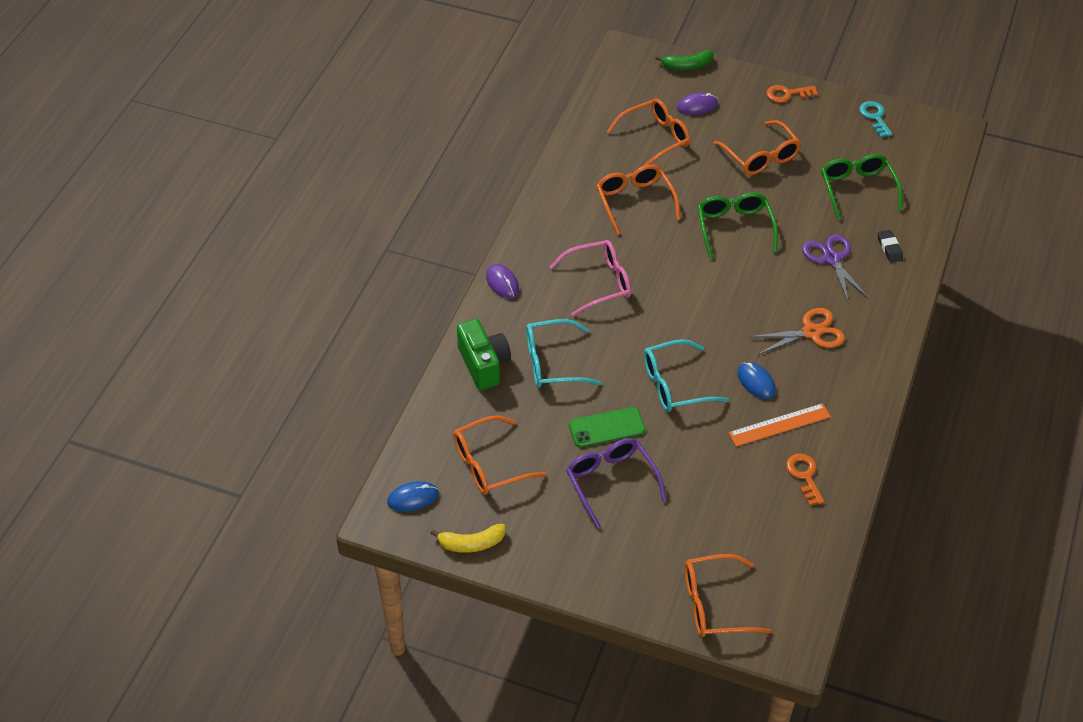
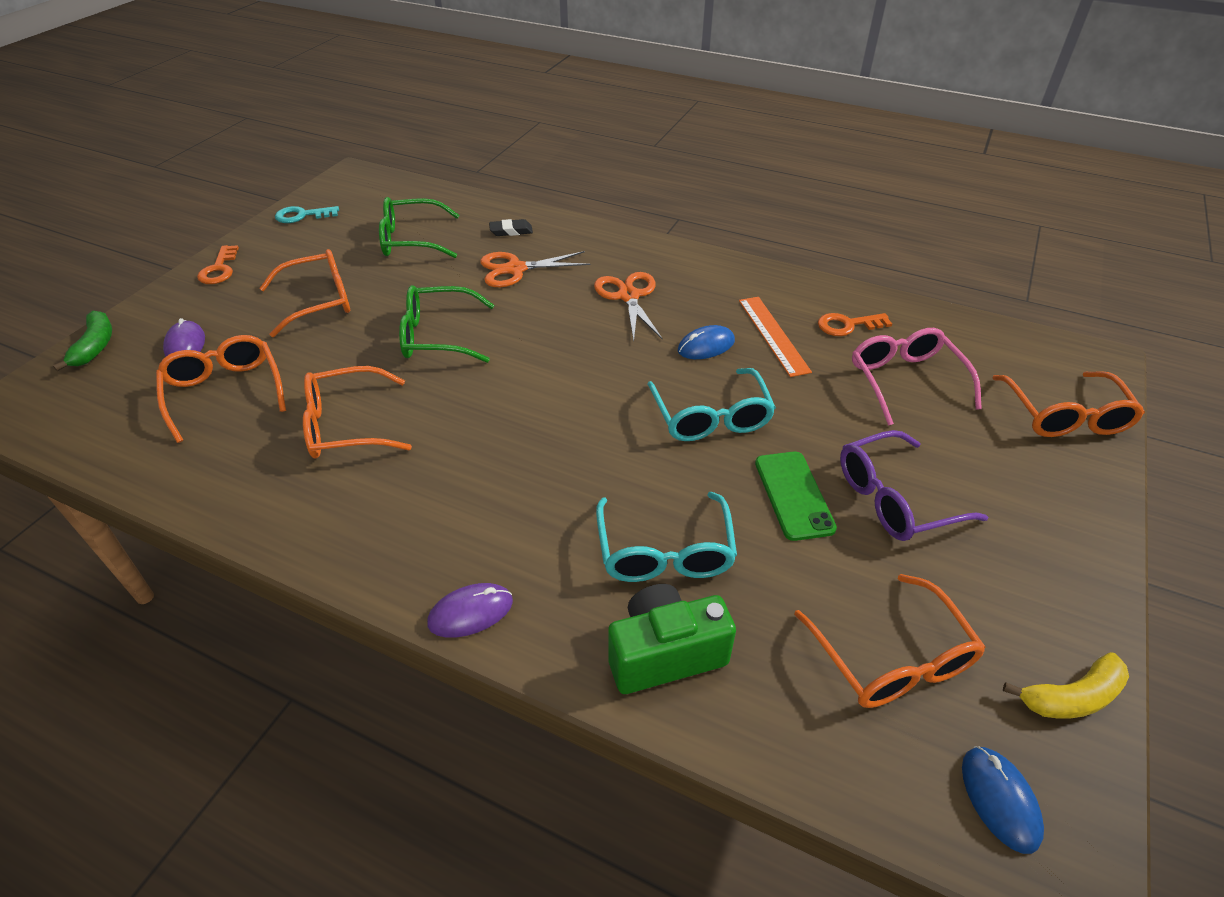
camera: 85 degrees left, 5 degrees down
(471, 543) = (1071, 697): yellow banana -> yellow banana turned 75 degrees clockwise
(599, 283) = (503, 480): pink glasses -> pink glasses (905, 381)
(832, 259) = (515, 269): purple scissors -> orange scissors

